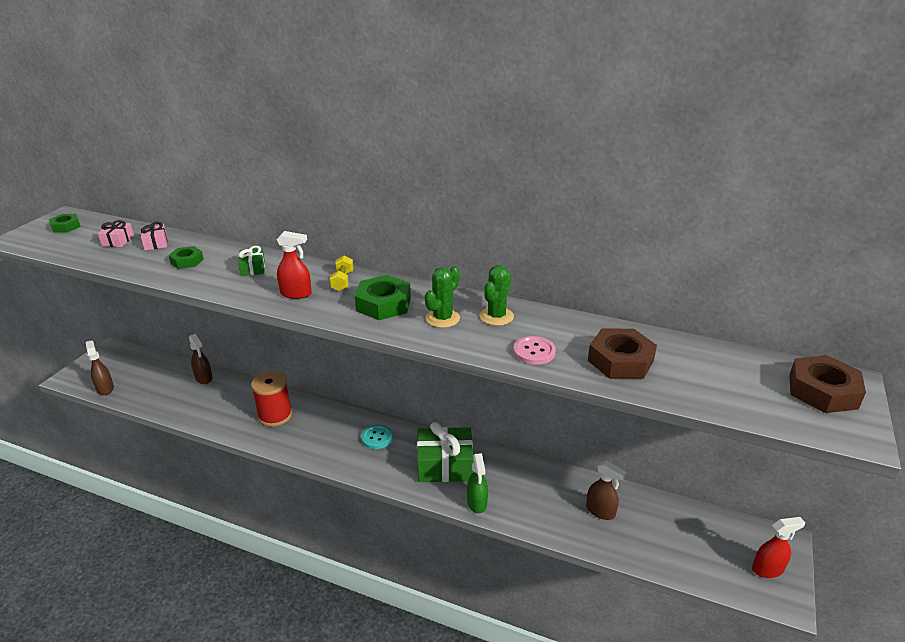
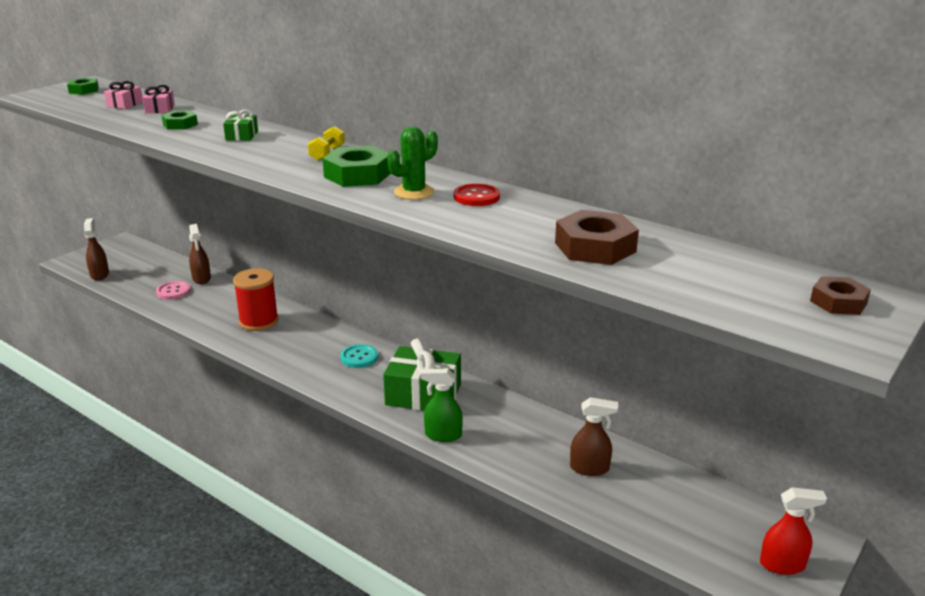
camera: 15 degrees right, 5 degrees down
(296, 294) = (271, 158): red spray bottle -> none
(477, 503) = (443, 435): green spray bottle -> green spray bottle turned 90 degrees clockwise
(496, 316) = (476, 197): green cactus -> red button
(534, 351) = (497, 229): pink button -> pink button (173, 291)
(600, 511) = (590, 468): brown spray bottle -> brown spray bottle turned 45 degrees counterclockwise
(822, 391) = (838, 302): brown nut -> brown nut, size x0.60

